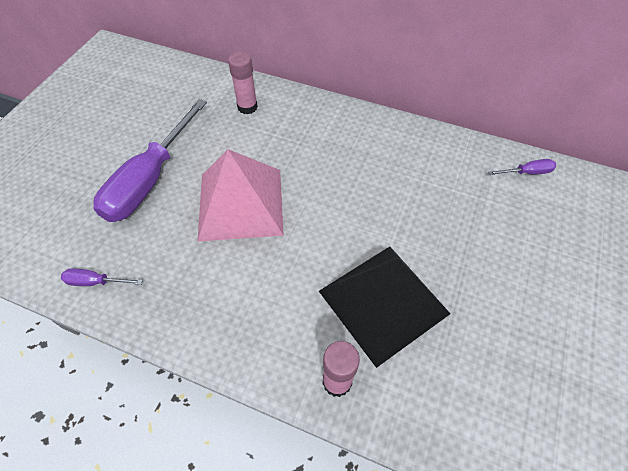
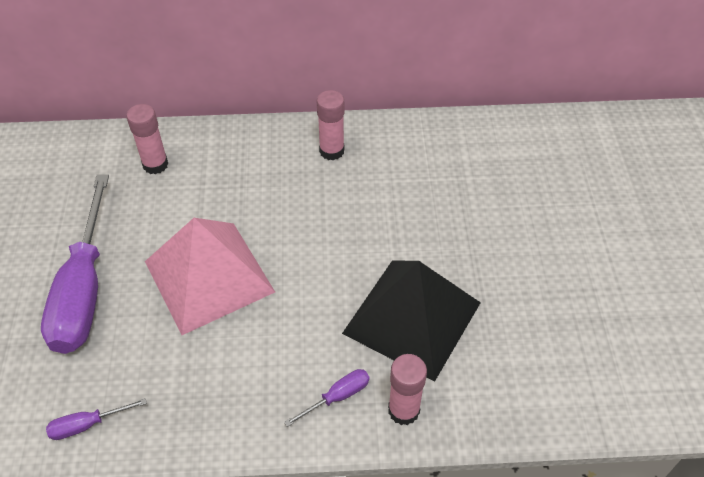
camera: 25 degrees left, 5 degrees down
(383, 140) = (331, 151): none -> pink glue stick
(527, 172) = (493, 135): purple screwdriver -> purple screwdriver (337, 397)

